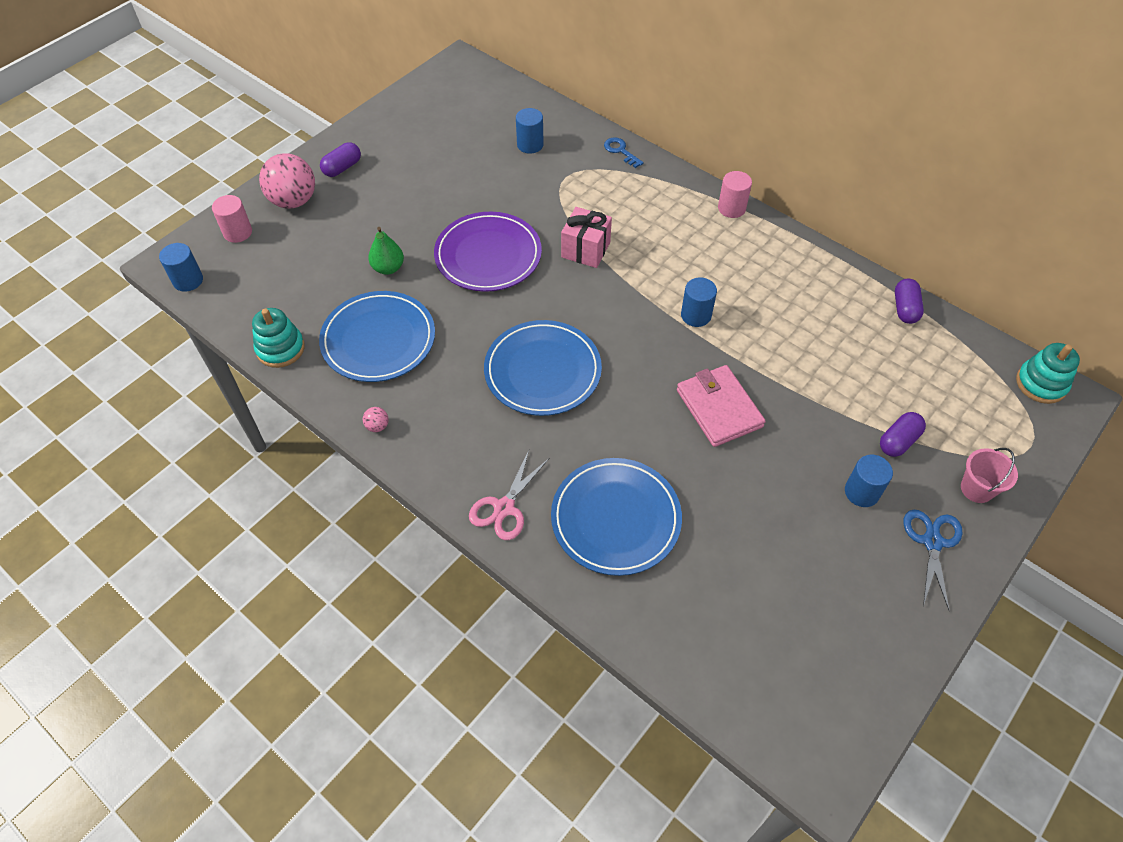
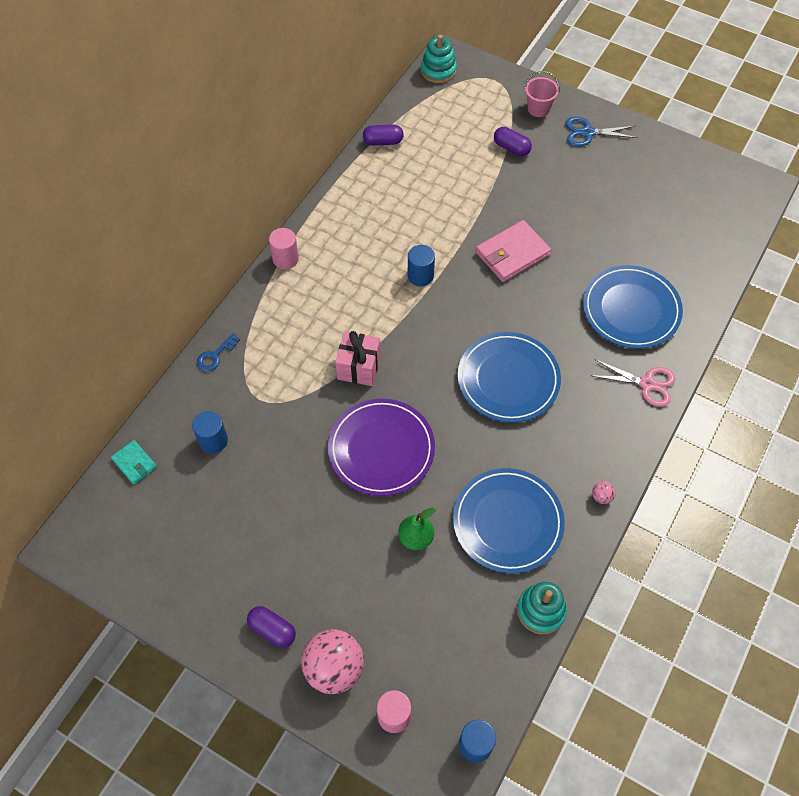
camera: 100 degrees left, 5 degrees up
(521, 98) = (134, 463): none -> turquoise wallet
(861, 492) = (561, 168): blue cylinder -> none

